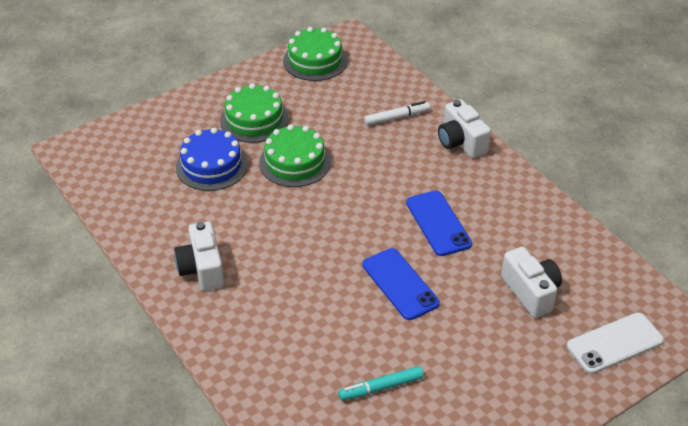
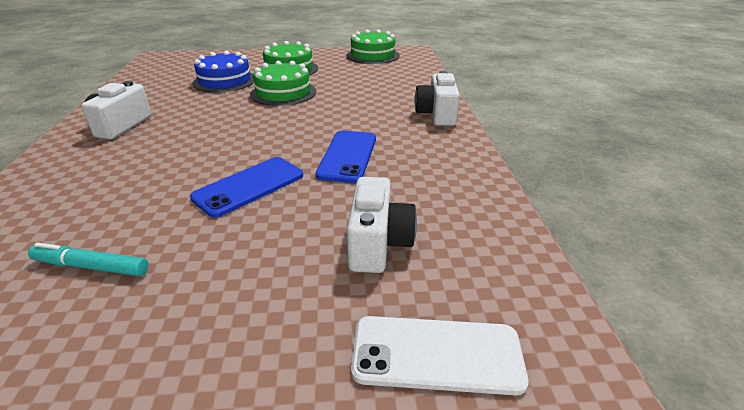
camera: 30 degrees right, 10 degrees down
(396, 117) = (397, 90): white marker -> none
(400, 284) = (249, 186): blue phone -> blue phone turned 45 degrees clockwise

